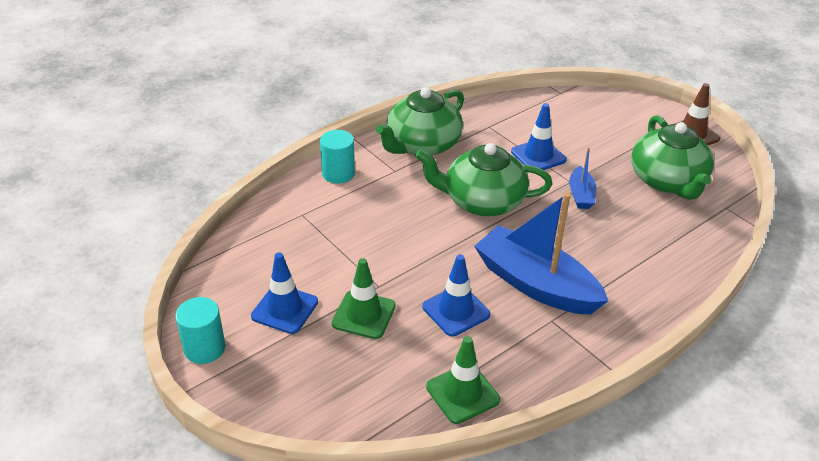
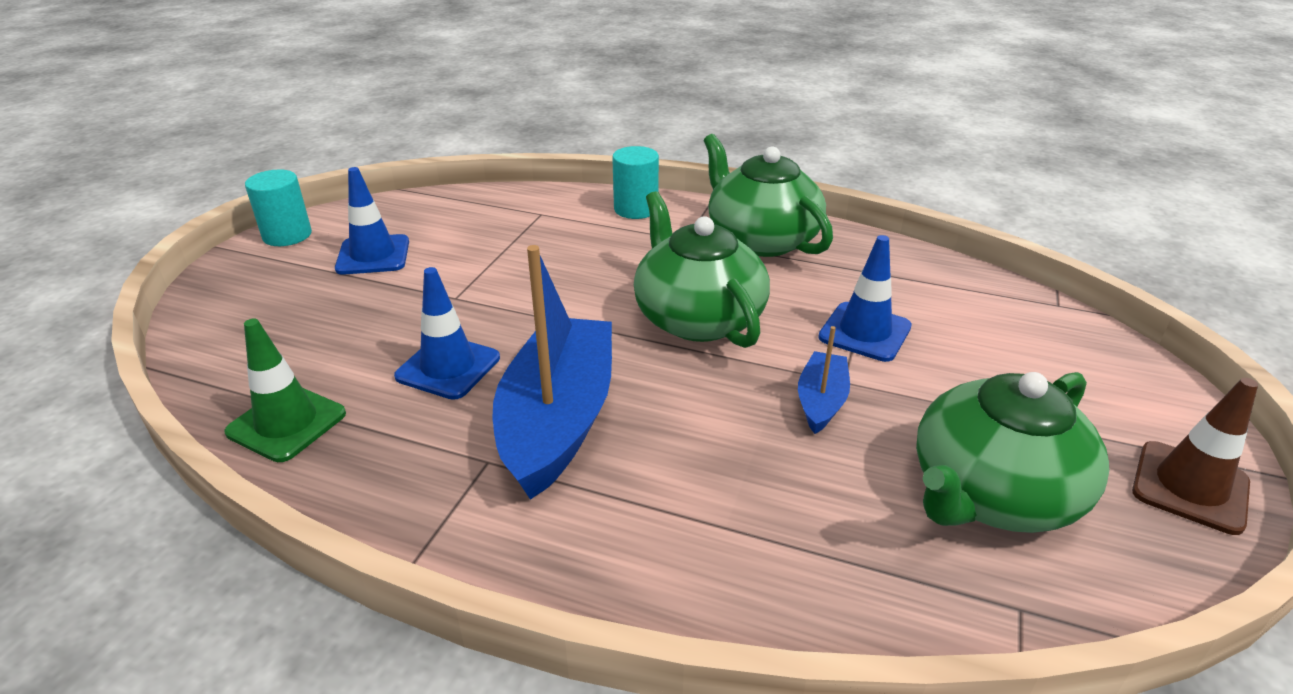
camera: 60 degrees right, 5 degrees down
(364, 315) = (395, 304): green traffic cone -> none
(422, 145) = (761, 239): green teapot -> green teapot turned 45 degrees clockwise
(581, 195) = (821, 401): blue boat -> blue boat turned 135 degrees clockwise

